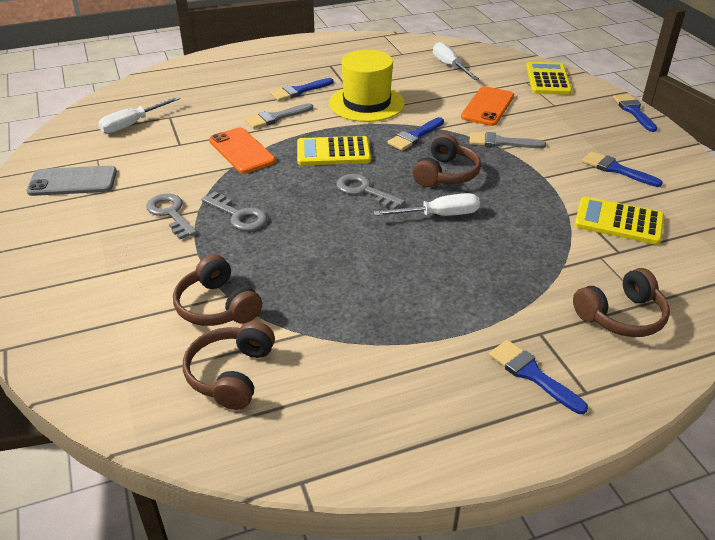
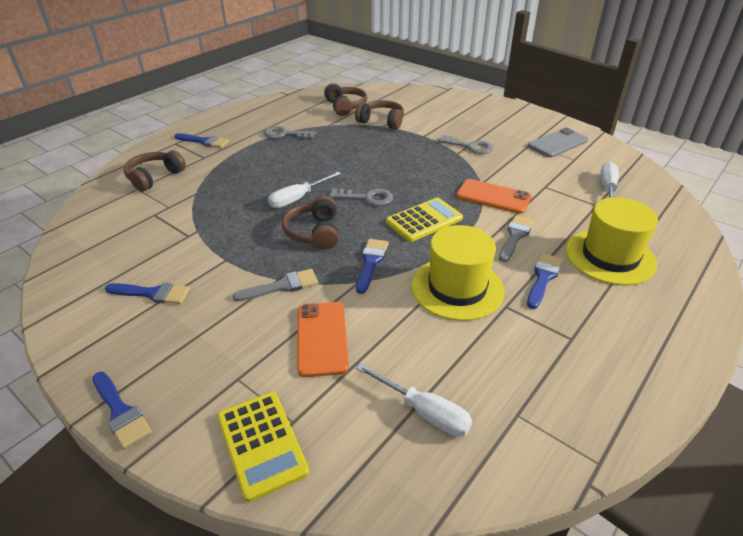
camera: 150 degrees right, 0 degrees up
(232, 87) = (610, 257): none -> yellow hat
(238, 215) = (429, 158): grey key -> grey key (285, 134)
(618, 221) = (153, 238): yellow calculator -> none

